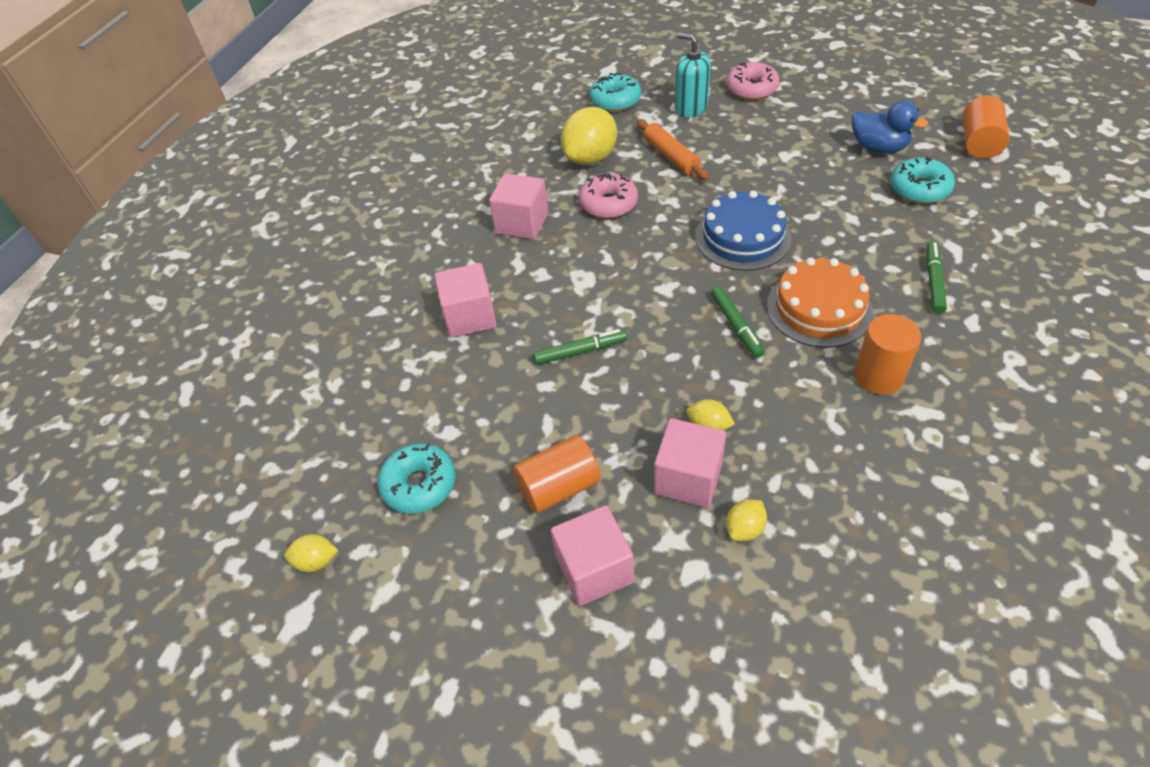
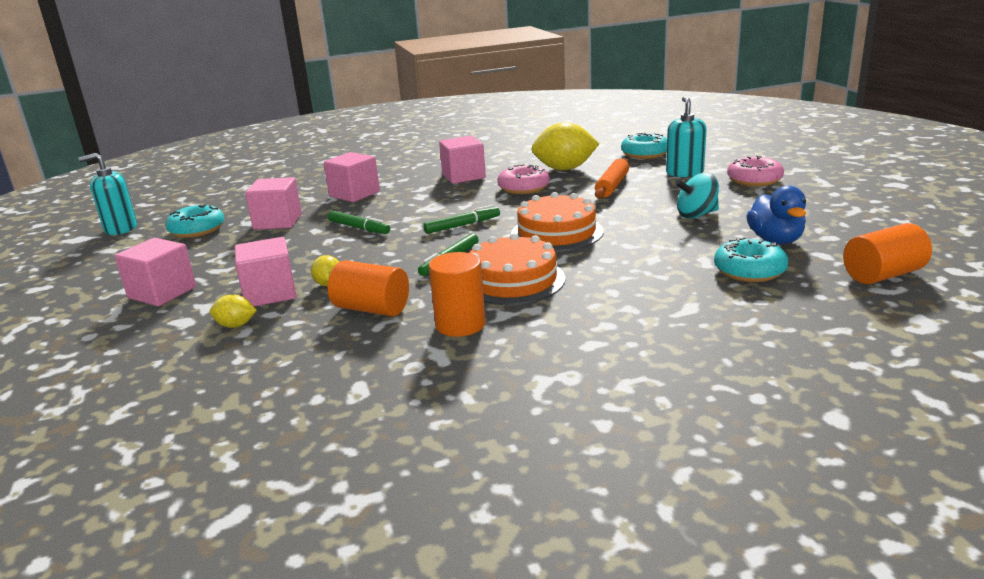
camera: 50 degrees right, 25 degrees down
(316, 561) = (120, 229): yellow lemon -> turquoise soap dispenser
(481, 406) = (278, 222): none -> pink cube
(558, 487) = (226, 261): orange cylinder -> orange cylinder (372, 309)
(742, 237) = (556, 232): blue cake -> orange cake
(789, 152) = (697, 215): none -> turquoise spinning top
(933, 281) = (623, 312): green marker -> green marker (462, 225)

